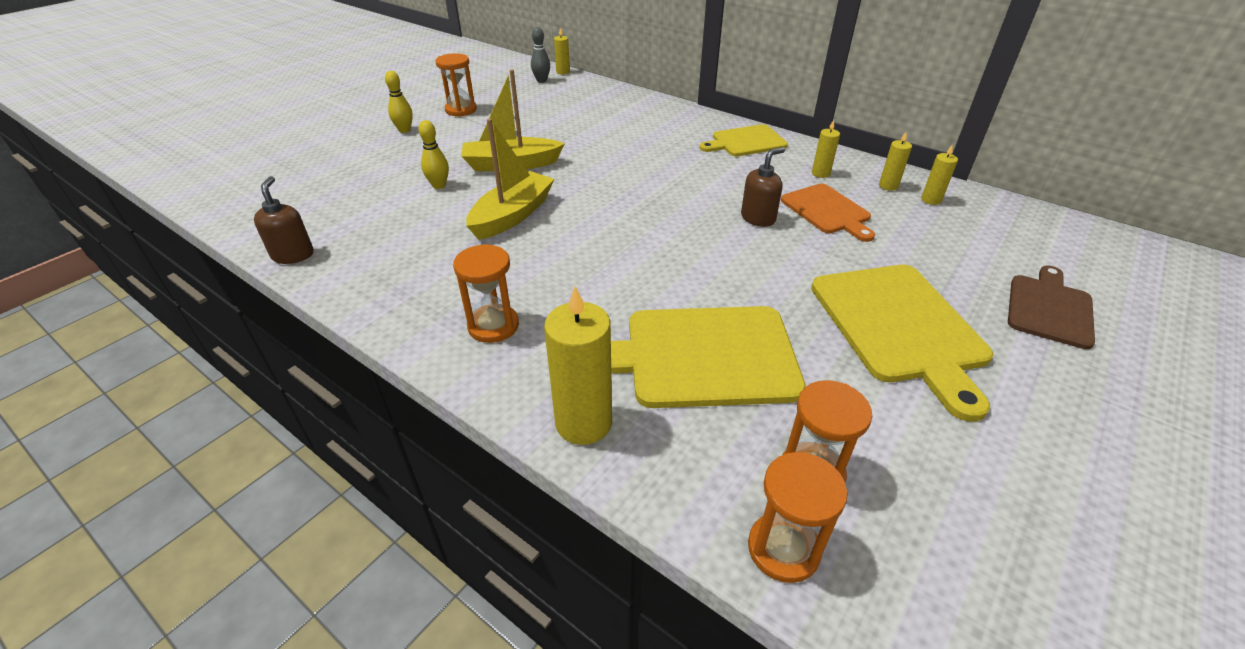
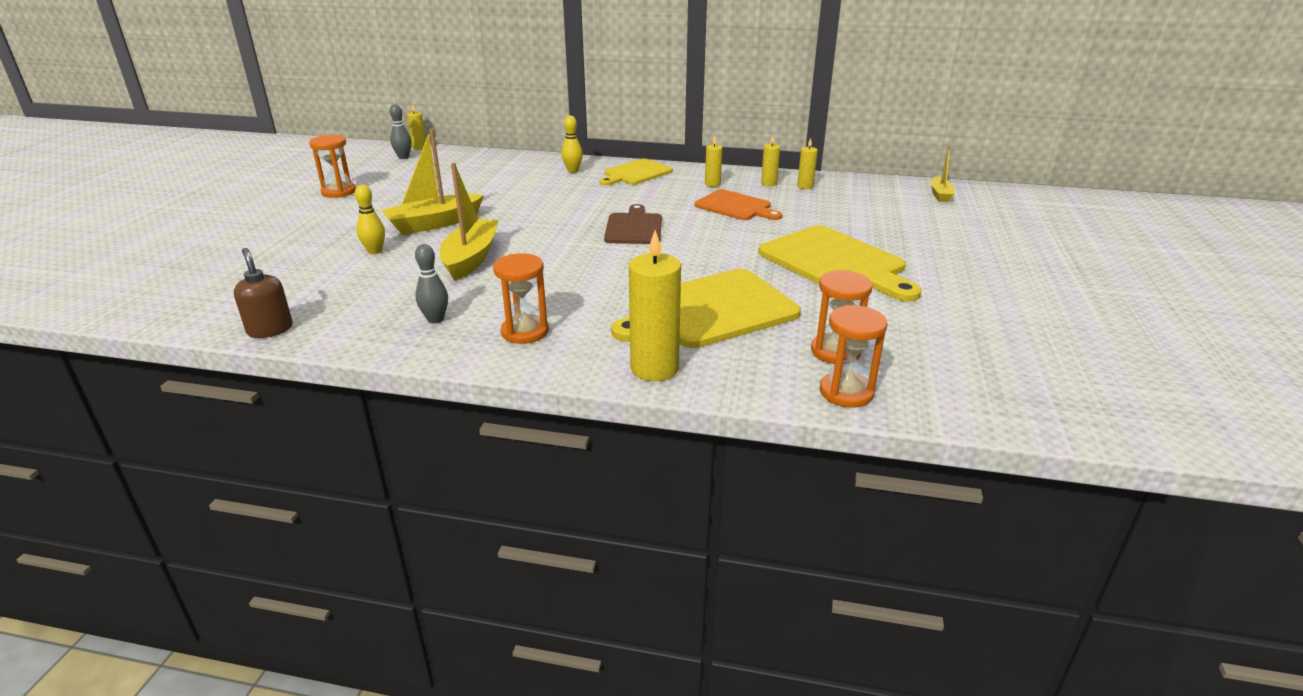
camera: 25 degrees left, 10 degrees down
(404, 130) = (292, 217): yellow bowling pin -> yellow bowling pin (573, 171)
(427, 284) = (435, 319): none -> grey bowling pin
(758, 218) = (686, 221): brown soap dispenser -> none
(1049, 308) = (921, 232): brown cutting board -> brown cutting board (634, 228)
(1112, 253) = (940, 195): none -> yellow boat

